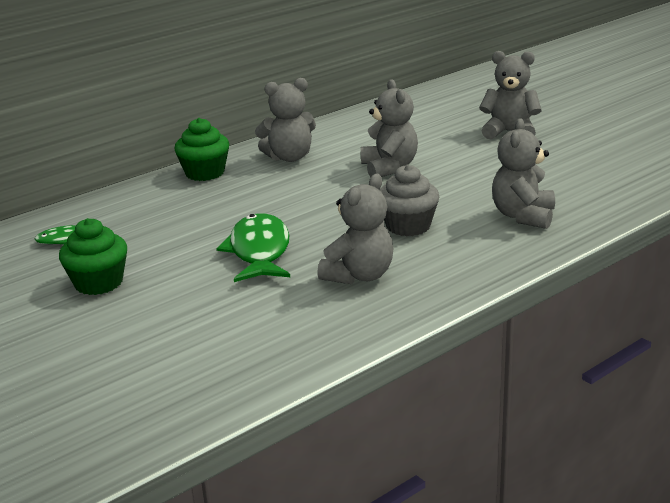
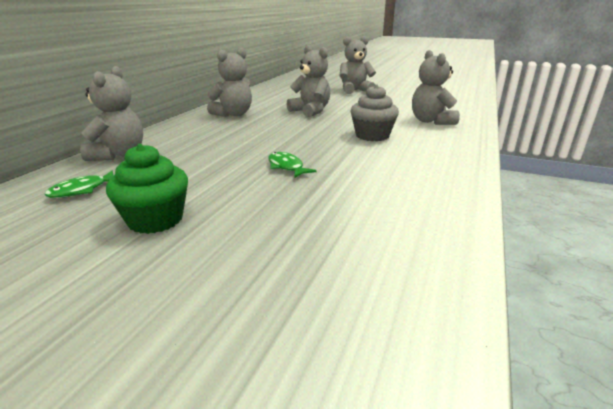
camera: 30 degrees left, 0 degrees up
(205, 173) = (177, 129): green cupcake -> none
(259, 251) = (286, 167): green fish -> green fish, size x0.53
(359, 276) = (388, 167): grey teddy bear -> grey teddy bear (119, 154)

